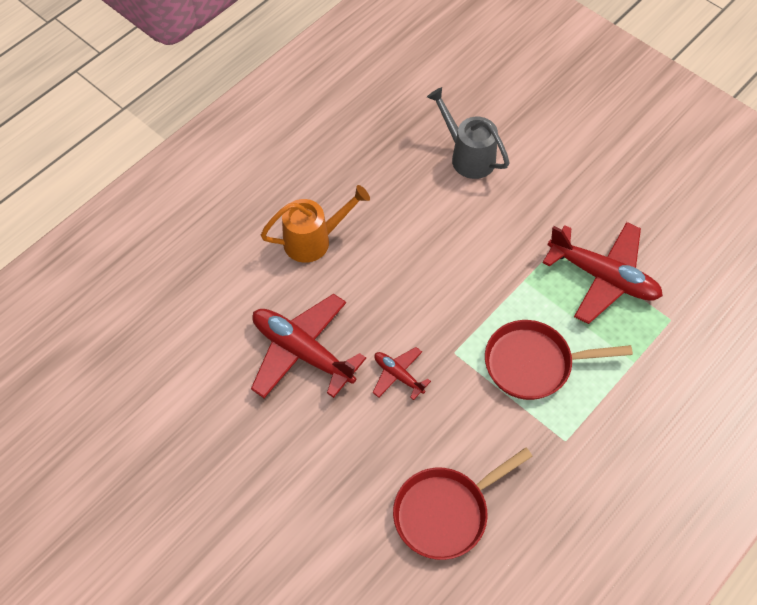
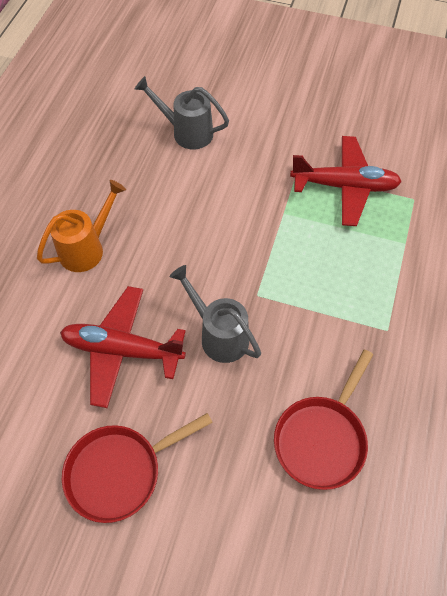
camera: 25 degrees left, 0 degrees up
(398, 375) = (219, 335): red plane -> grey watering can
(533, 363) = (327, 277): red pan -> red pan (119, 471)

